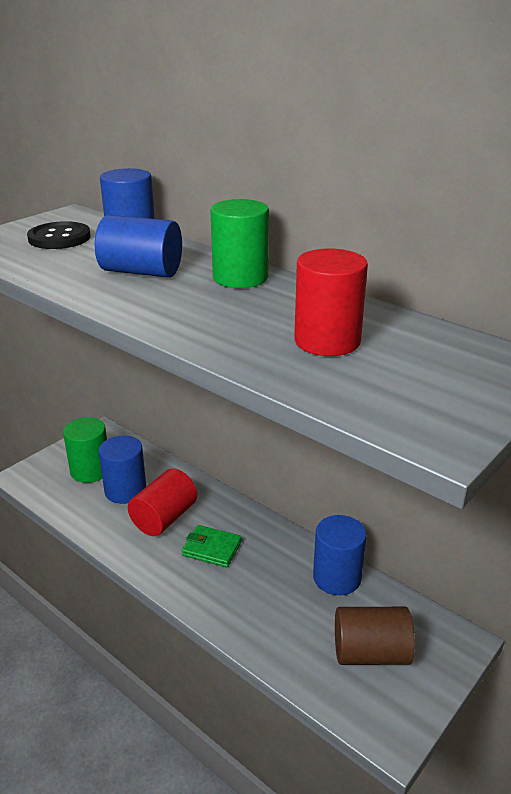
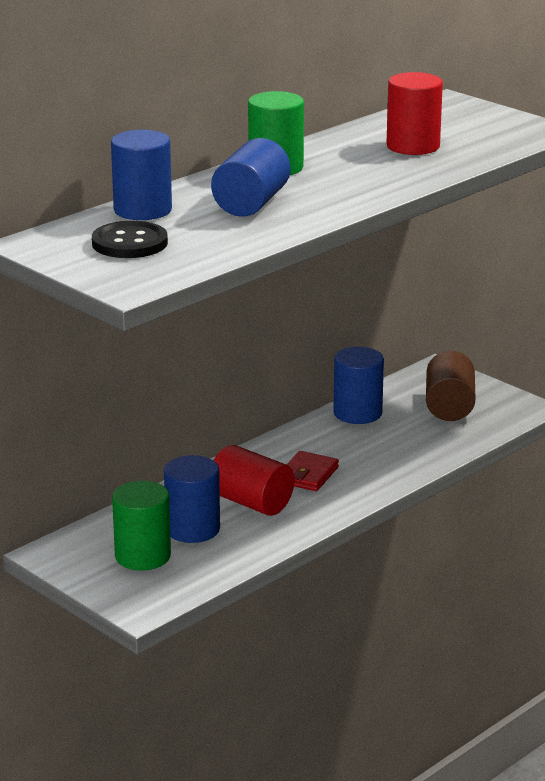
camera: 85 degrees left, 5 degrees down
(212, 548) = (308, 475): green wallet -> red wallet

